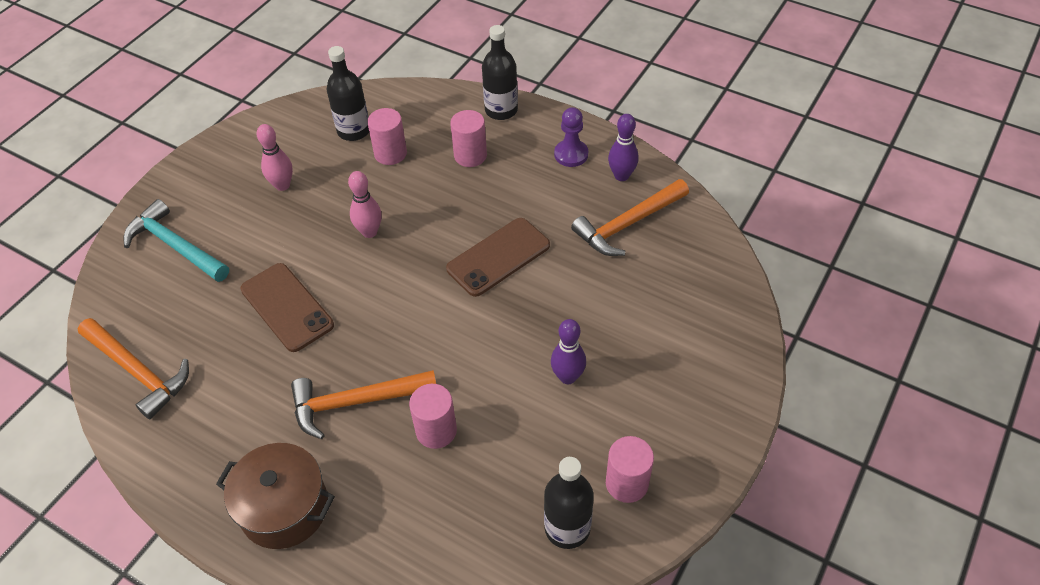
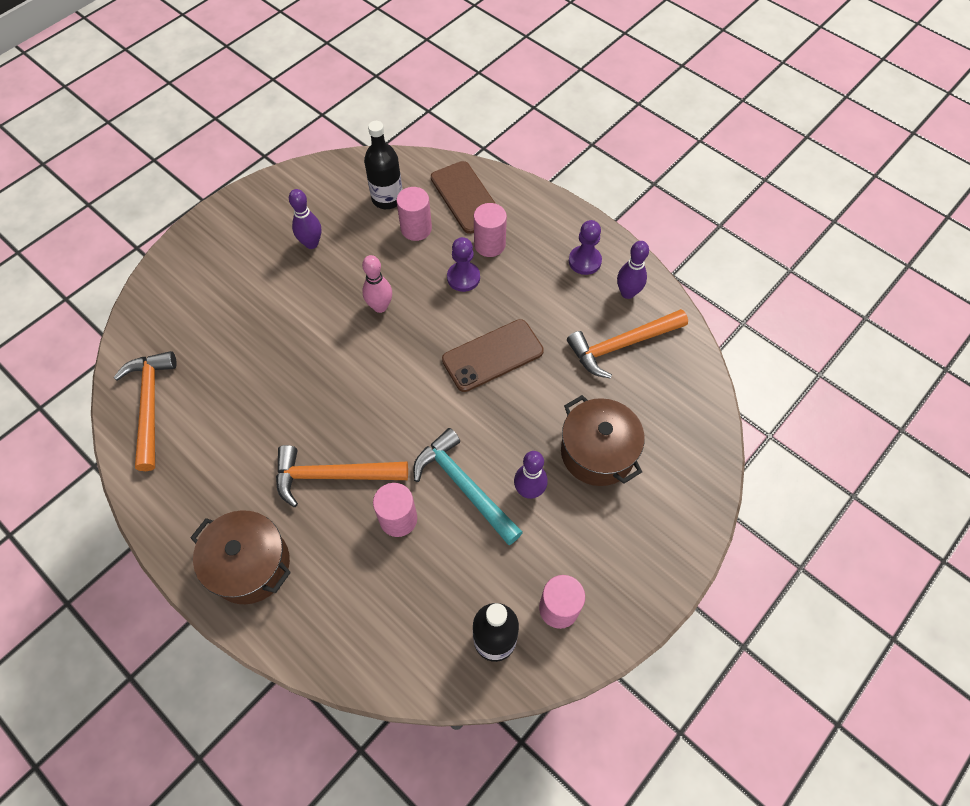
camera: 10 degrees right, 10 degrees up
(138, 371) = (150, 405): orange hammer -> orange hammer turned 150 degrees counterclockwise
(175, 246) = (205, 287): turquoise hammer -> turquoise hammer (464, 486)
(282, 185) = (311, 243): pink bowling pin -> purple bowling pin
(287, 307) = (291, 368): brown phone -> brown phone (466, 197)
(450, 190) = (463, 278): none -> purple pawn
(501, 110) = (529, 202): black bottle -> none
(629, 327) = (597, 452): none -> brown pot

